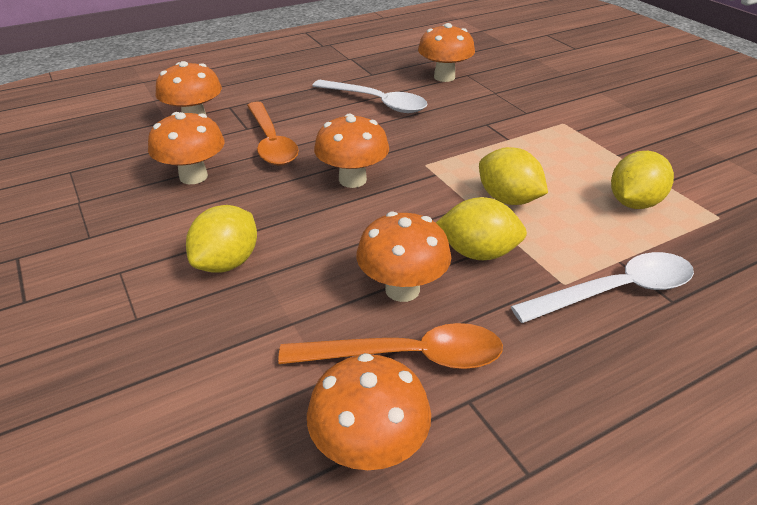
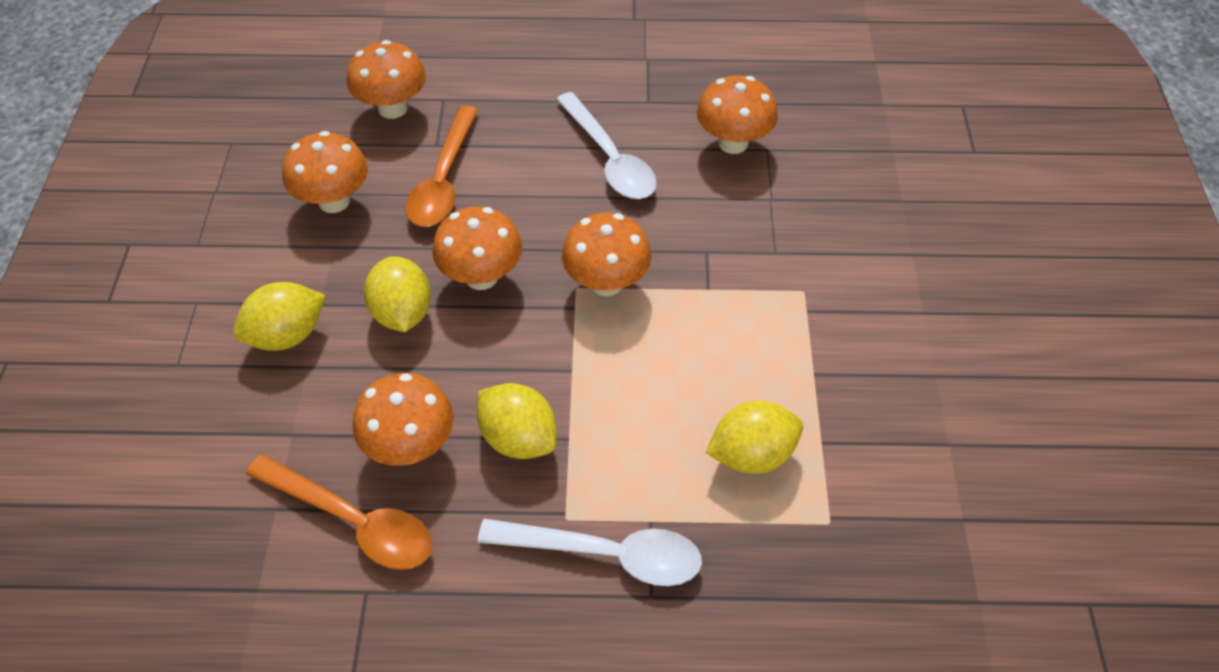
camera: 30 degrees right, 15 degrees up
(369, 449) = (255, 591): orange mushroom -> orange mushroom (606, 283)
(508, 199) = (617, 382): yellow lemon -> yellow lemon (402, 313)

